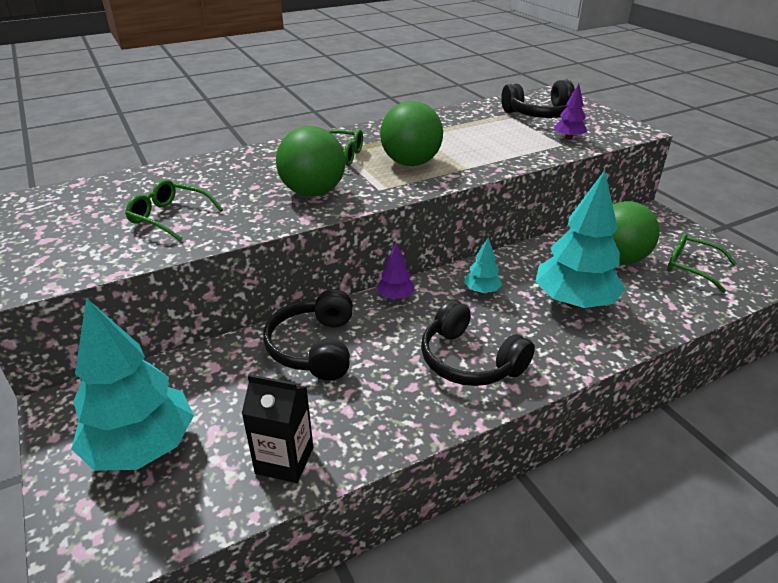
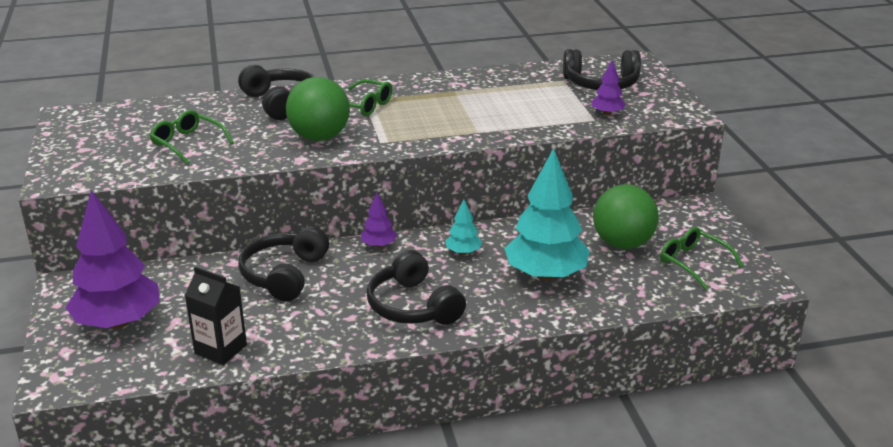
camera: 15 degrees right, 5 degrees down
(142, 447) = (118, 322): turquoise tree -> purple tree
(252, 162) = (281, 102): none -> black headphones
(410, 163) = (427, 120): green ball -> none

